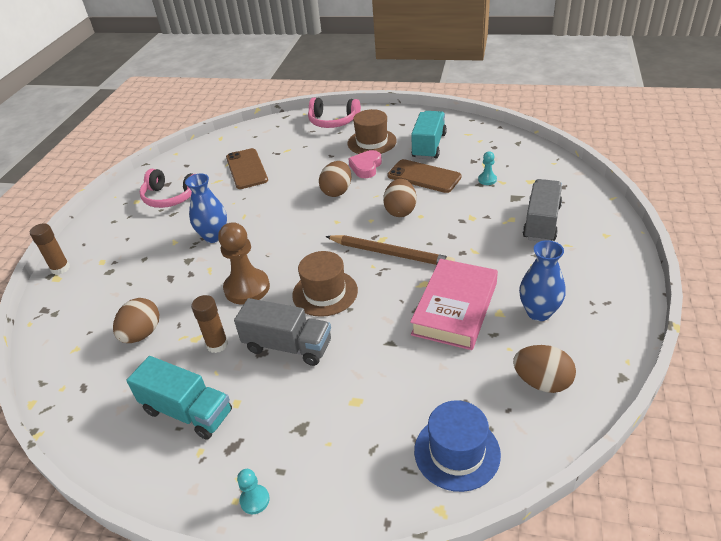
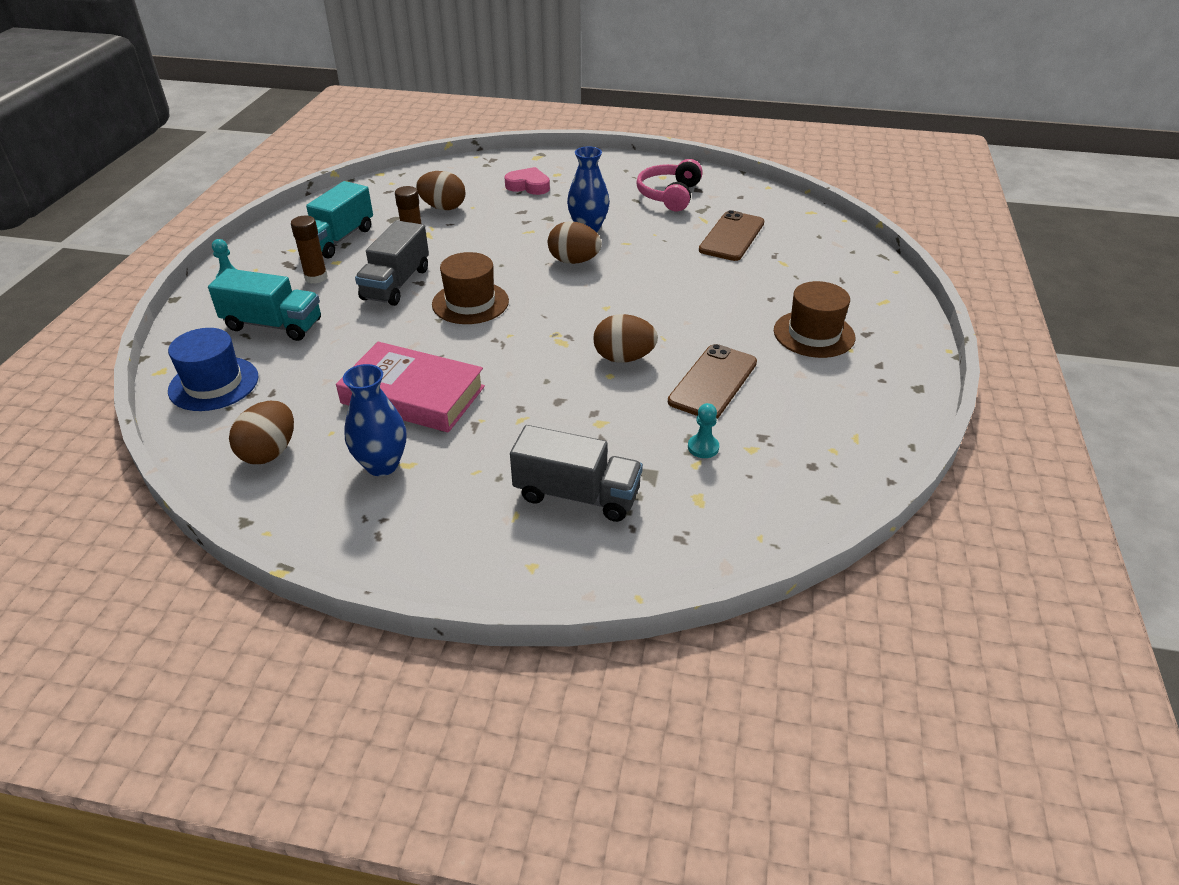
camera: 85 degrees right, 0 degrees up
(60, 268) = (550, 156): brown glue stick -> brown glue stick (316, 277)
(246, 169) = (732, 236): brown phone -> brown phone turned 45 degrees counterclockwise
(247, 288) = (492, 255): brown pawn -> none
(333, 121) = (875, 297): pink headphones -> none
(337, 191) = (675, 306): brown egg -> brown egg (574, 261)
(366, 167) = (739, 329): pink heart -> pink heart (528, 186)
(391, 254) = (530, 349): brown pencil -> none
(429, 146) = (807, 391): turquoise truck -> turquoise truck (273, 325)

